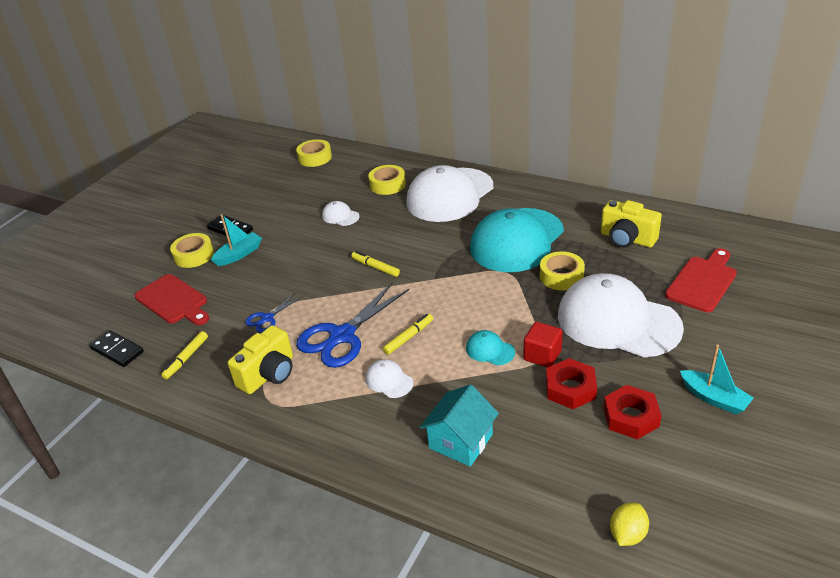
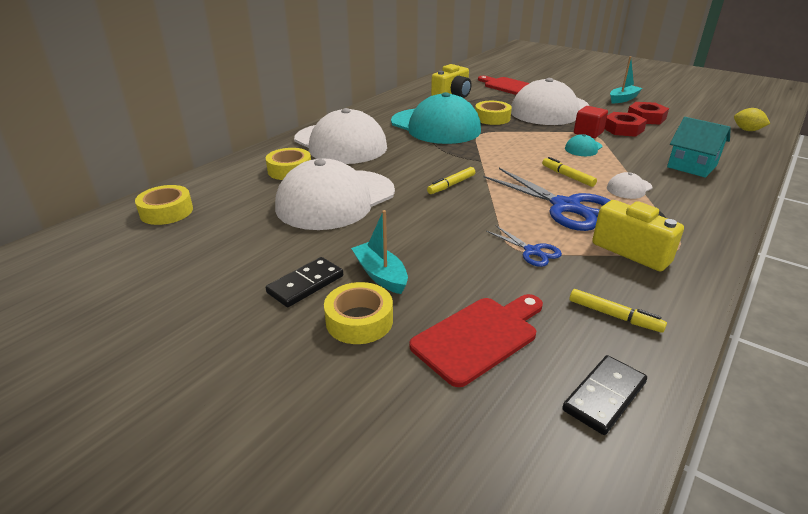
camera: 85 degrees left, 5 degrees down
(340, 216) = (336, 199): white cap -> white cap, size x2.48

